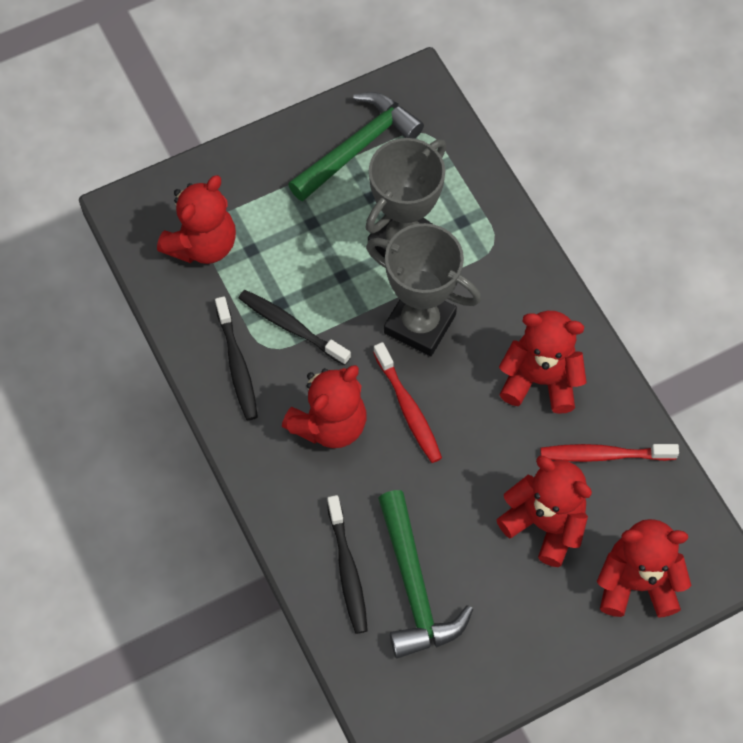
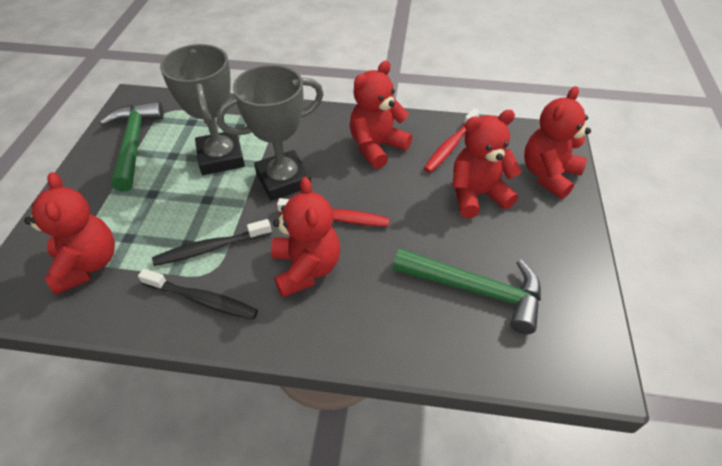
camera: 55 degrees left, 15 degrees down
(347, 570) = (433, 326): black toothbrush -> none

